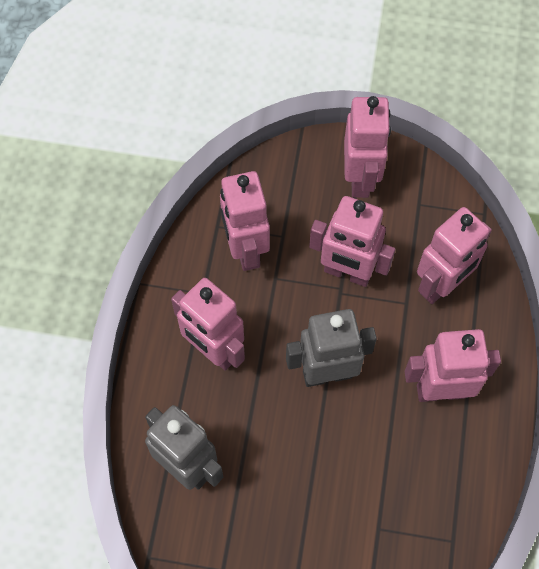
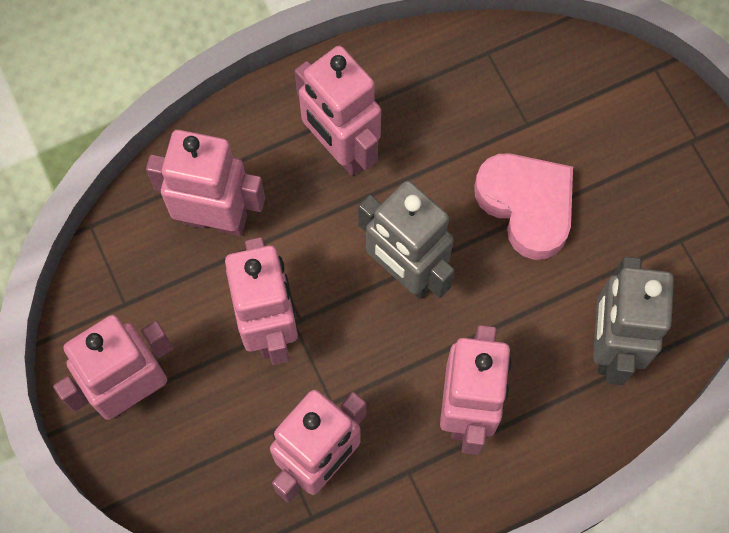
camera: 125 degrees left, 5 degrees up
(318, 483) = (527, 206): none -> pink heart

